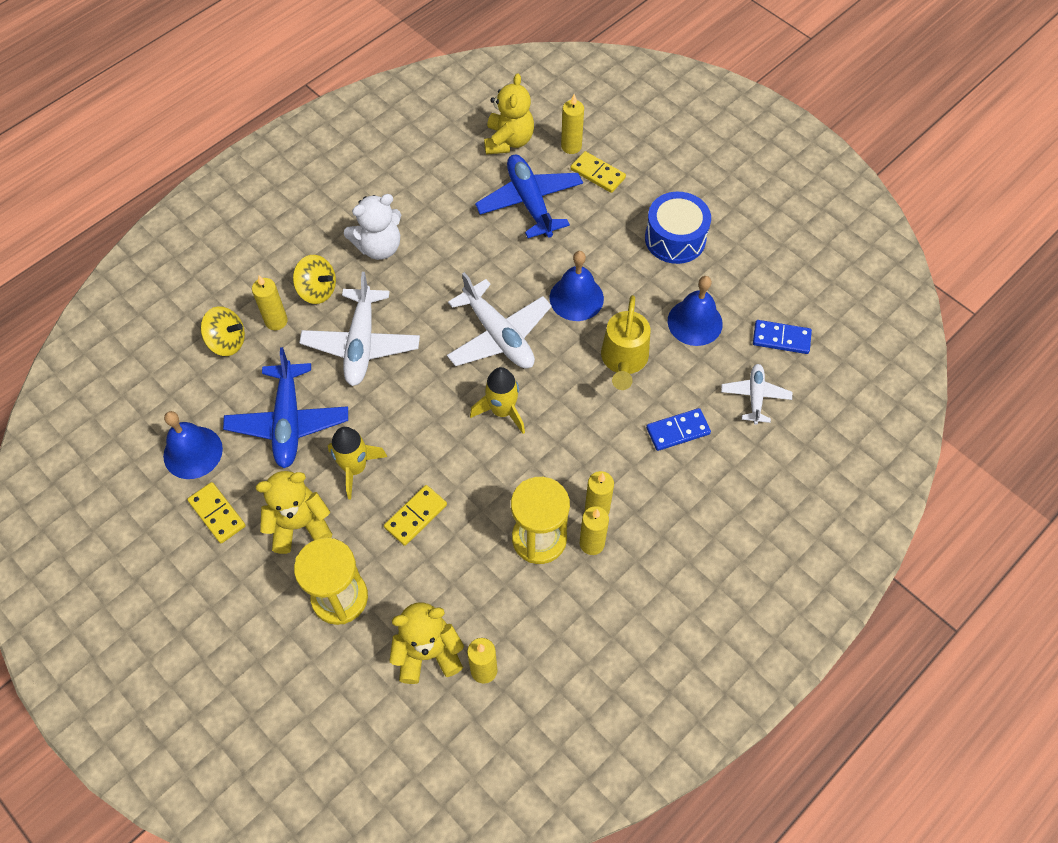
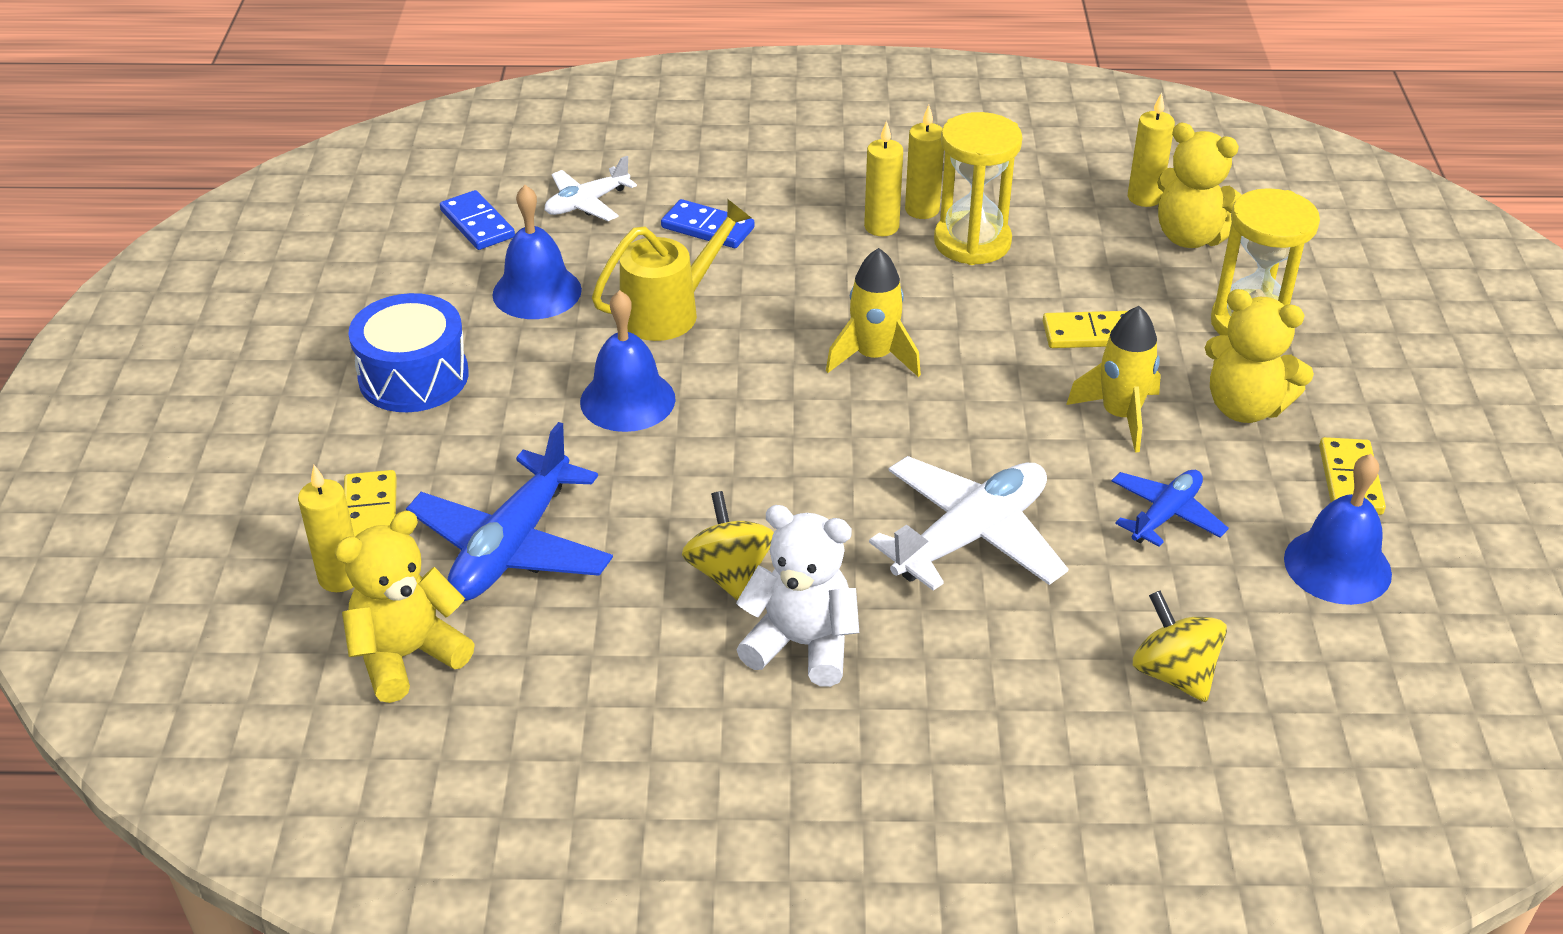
camera: 135 degrees left, 20 degrees down
(276, 321) = (1069, 650): yellow candle -> none
(288, 422) = (1166, 515): blue plane -> blue plane, size x0.58
(317, 290) = (963, 650): yellow spinning top -> yellow spinning top (729, 573)
(498, 335) = (778, 427): white plane -> none

